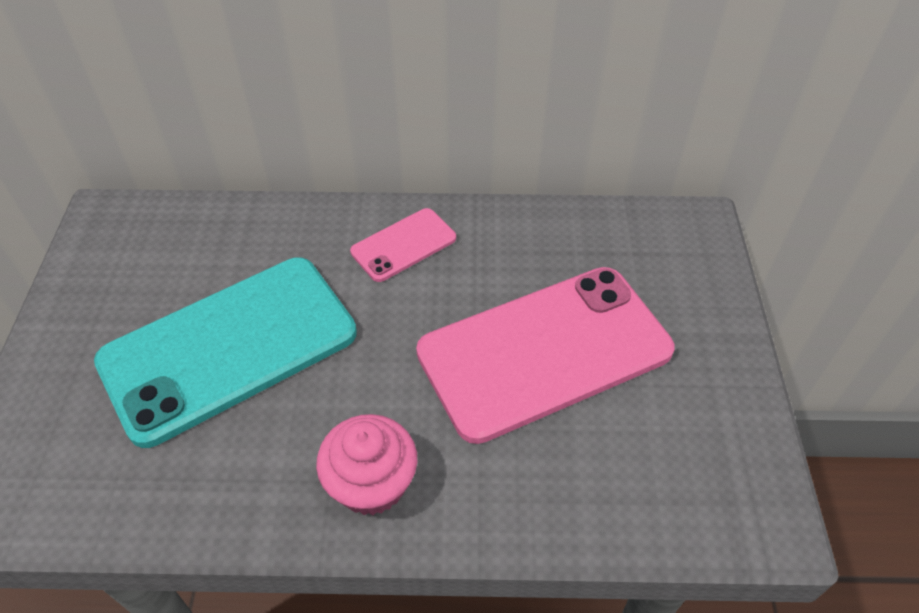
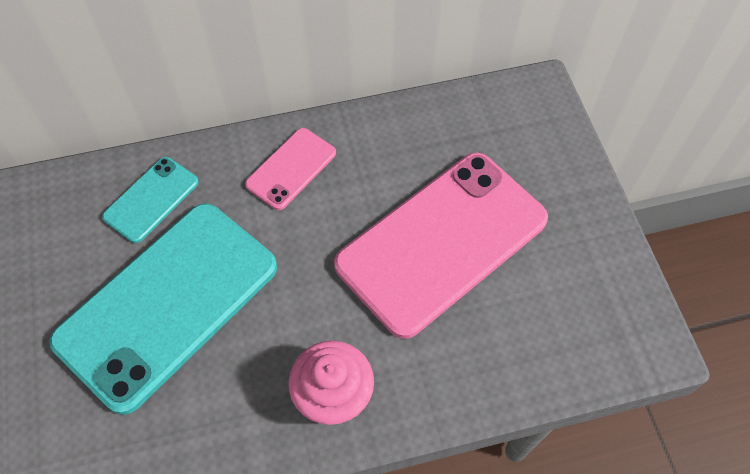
camera: 15 degrees left, 10 degrees up
(251, 245) = (151, 199): none -> turquoise phone

